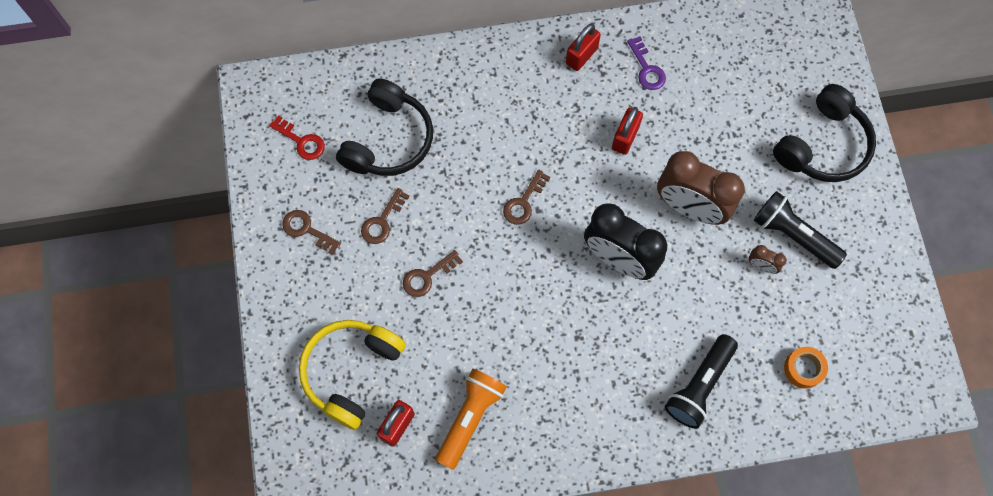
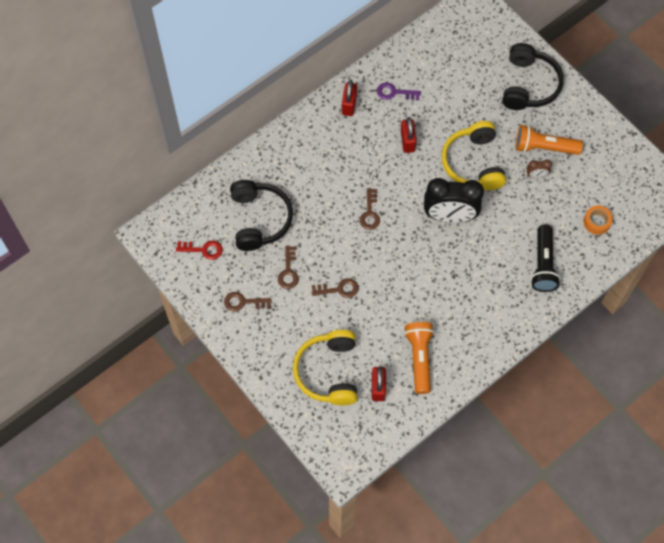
camera: 30 degrees left, 5 degrees down
(427, 276) = (339, 289): brown key -> brown key turned 120 degrees counterclockwise
(646, 68) = (394, 92): purple key -> purple key turned 150 degrees clockwise
(690, 207) = (473, 163): brown clock -> yellow headphones
(793, 235) = (543, 147): black flashlight -> orange flashlight

